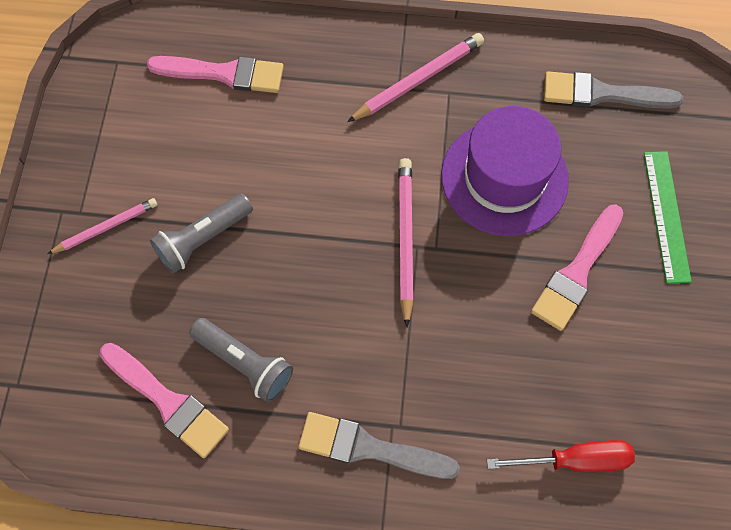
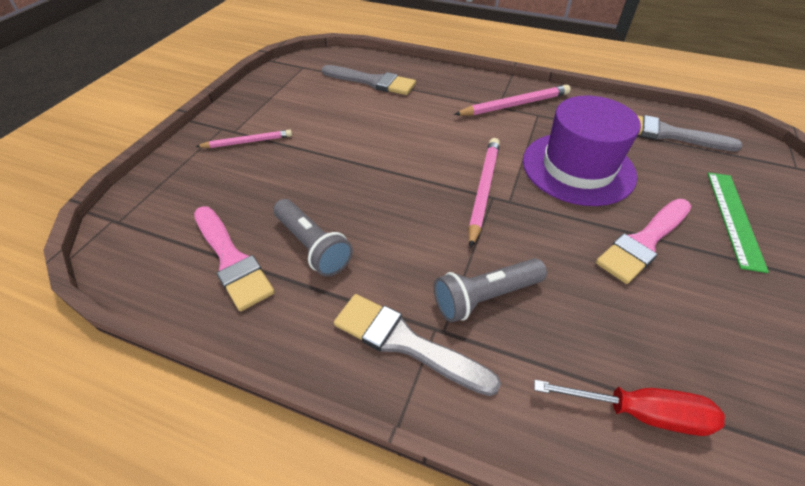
camera: 15 degrees right, 20 degrees down
(203, 239) = (316, 160): grey flashlight -> grey flashlight (485, 297)
(224, 74) = (372, 82): pink brush -> grey brush

